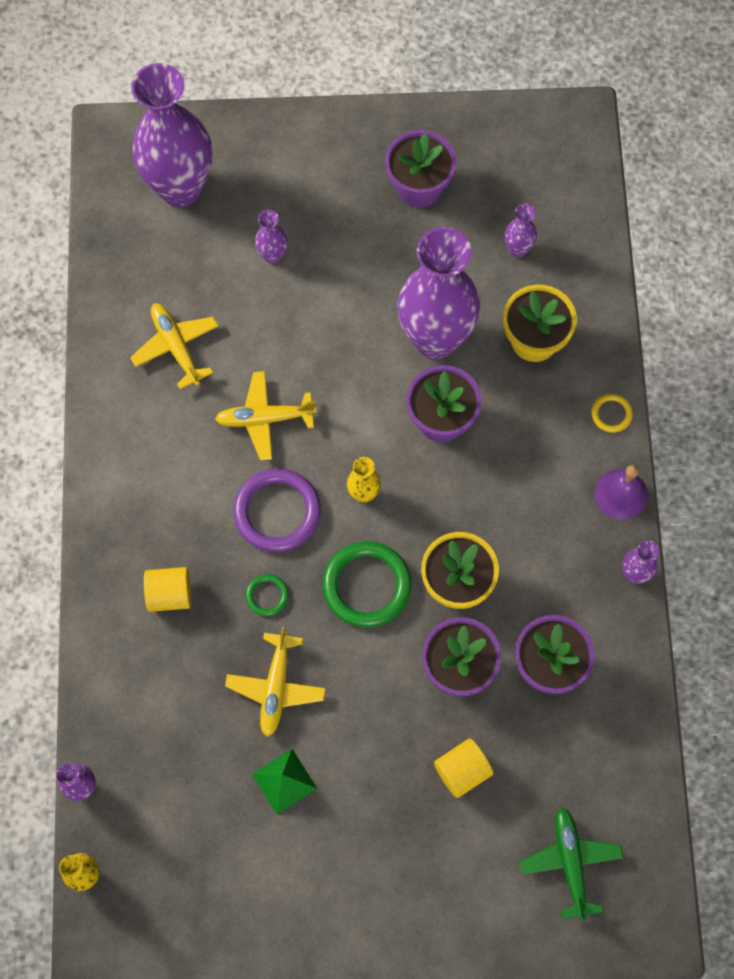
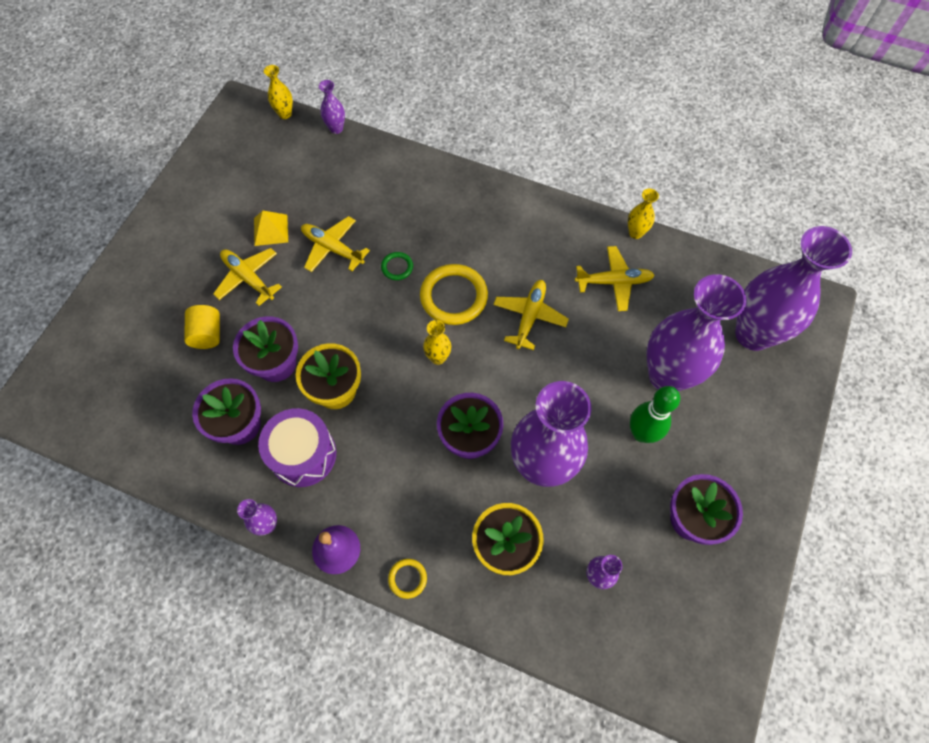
camera: 115 degrees right, 5 degrees down
(95, 347) = (635, 233): none -> yellow vase
(170, 594) = (430, 213): yellow cylinder -> none
(272, 255) = (667, 376): purple vase -> purple vase, size x2.42
(277, 512) = (453, 296): purple ring -> yellow ring
(284, 781) = (271, 230): green pyramid -> yellow pyramid
(351, 258) = (641, 433): none -> green bowling pin
(365, 767) = (248, 278): none -> yellow plane
(367, 586) = (368, 330): green ring -> none
(545, 579) = (303, 454): none -> purple drum
(570, 862) = (104, 373): green plane -> none

